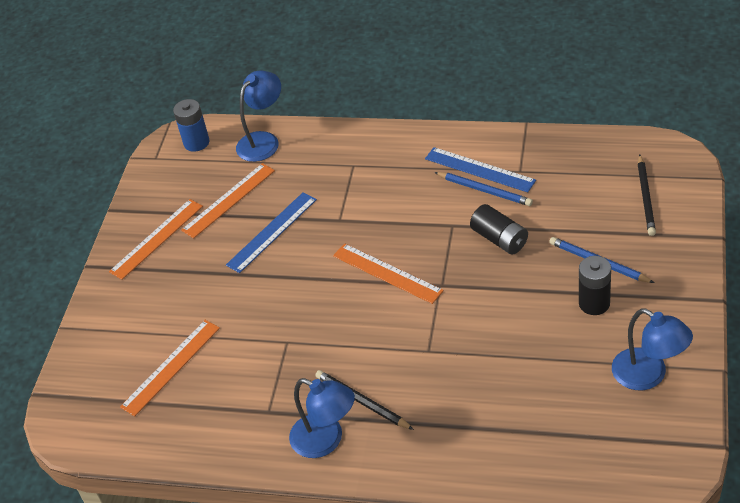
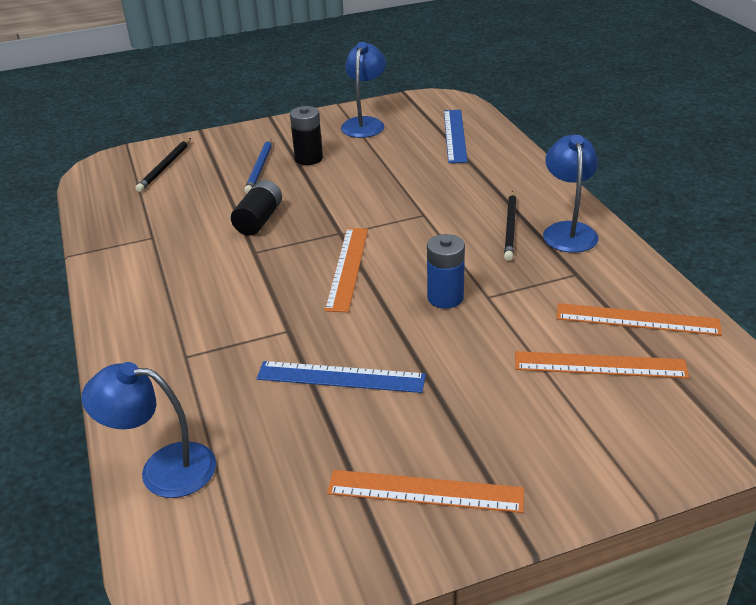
camera: 125 degrees left, 10 degrees down
(196, 142) = (193, 557): blue battery -> blue battery (445, 298)
(229, 200) = (306, 447): orange ruler -> orange ruler (637, 319)
(479, 169) = (159, 261): blue ruler -> blue ruler (455, 135)
(484, 190) = (192, 248): blue pencil -> none
(646, 197) = (165, 167): black pencil -> black pencil turned 135 degrees clockwise

